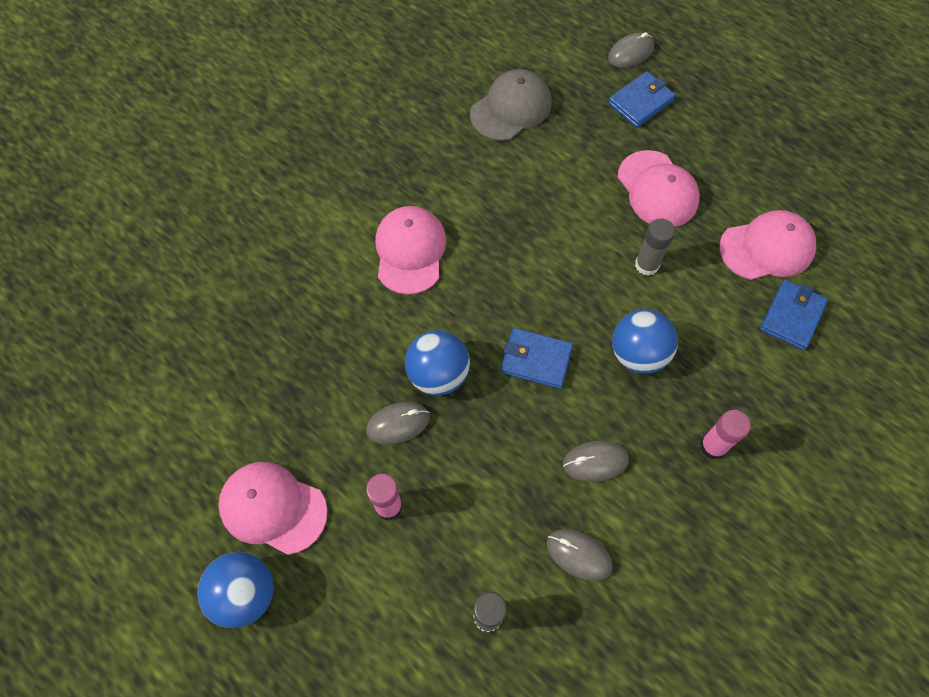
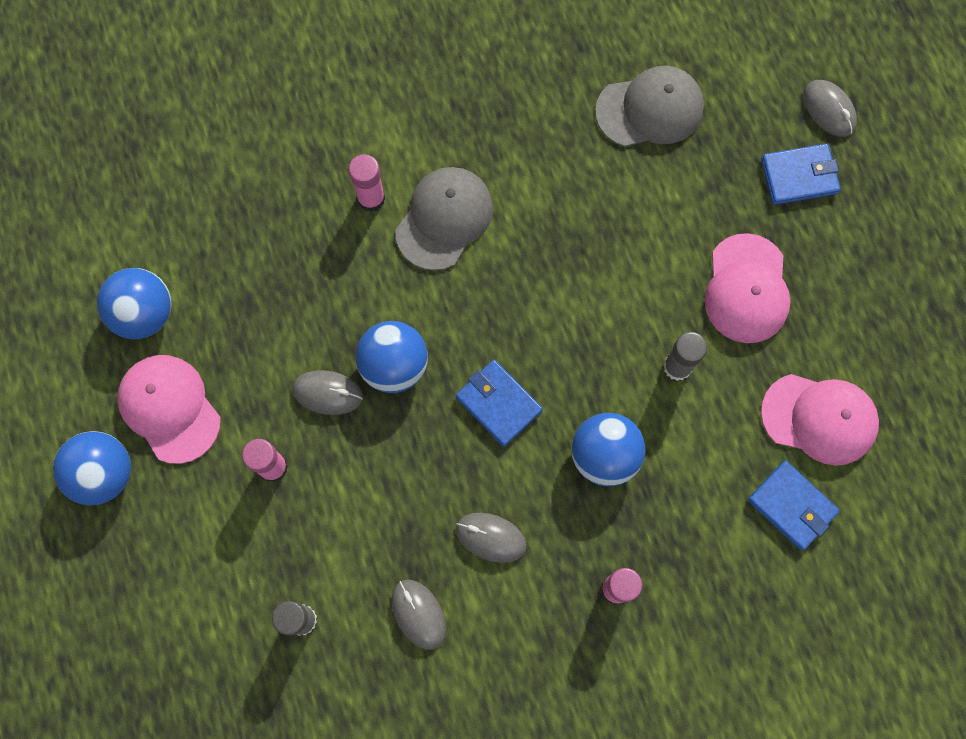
camera: 30 degrees right, 10 degrees up
(208, 444) = (144, 313): none -> blue ball
(345, 265) = (371, 198): none -> pink glue stick
(410, 251) = (444, 219): pink cap -> grey cap
(630, 53) = (829, 110): grey mouse -> grey mouse turned 60 degrees clockwise
(792, 316) = (791, 506): blue wallet -> blue wallet turned 75 degrees clockwise

